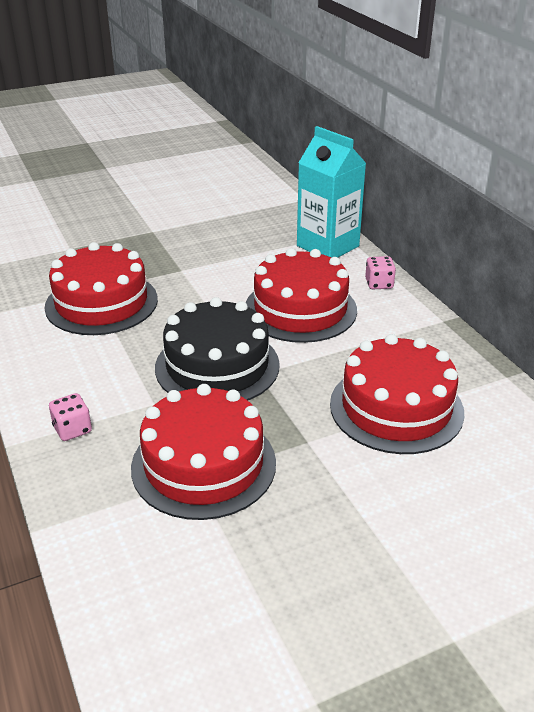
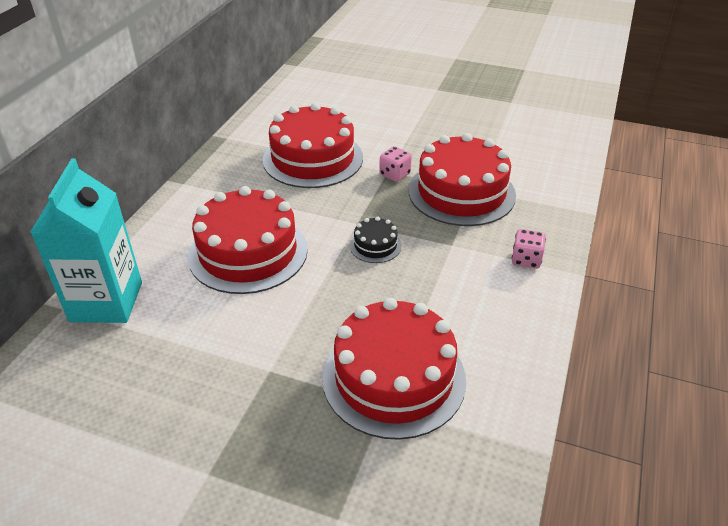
camera: 135 degrees left, 5 degrees up
(217, 366) = (375, 245): black cake -> black cake, size x0.44
(379, 284) = (156, 235): pink dice -> pink dice (395, 174)

